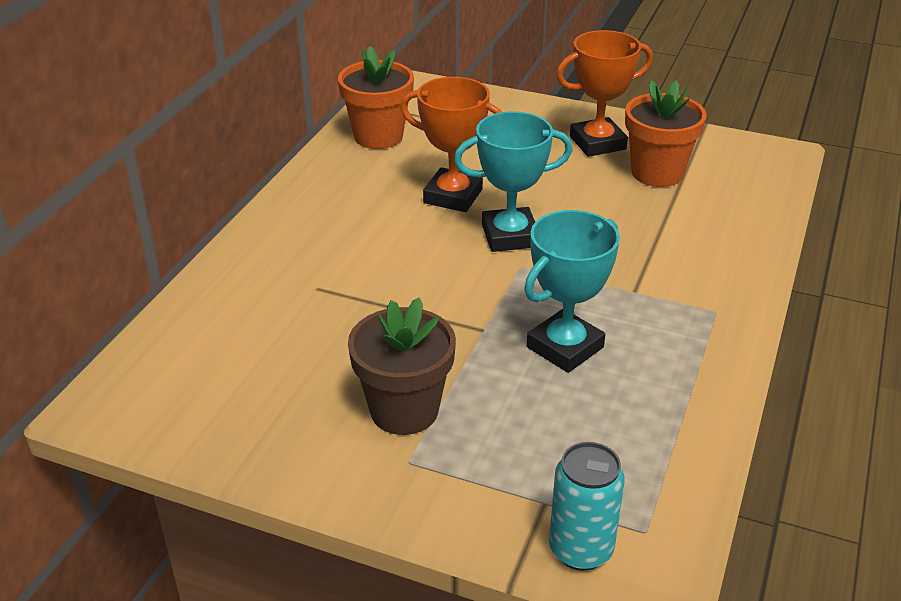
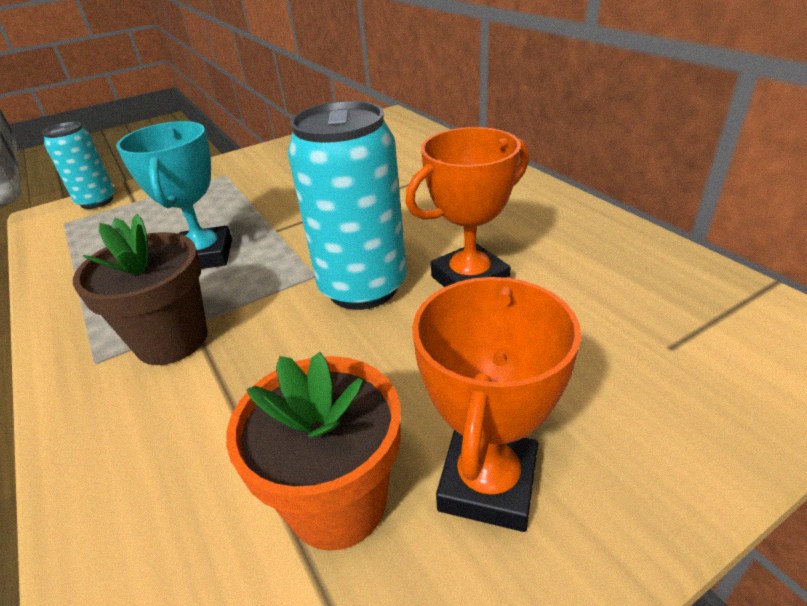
camera: 130 degrees right, 0 degrees up
(378, 136) = (651, 273): orange flower pot -> none
(404, 410) = (258, 182): brown flower pot -> brown flower pot (172, 340)
(510, 236) = (363, 287): turquoise trophy -> turquoise can

